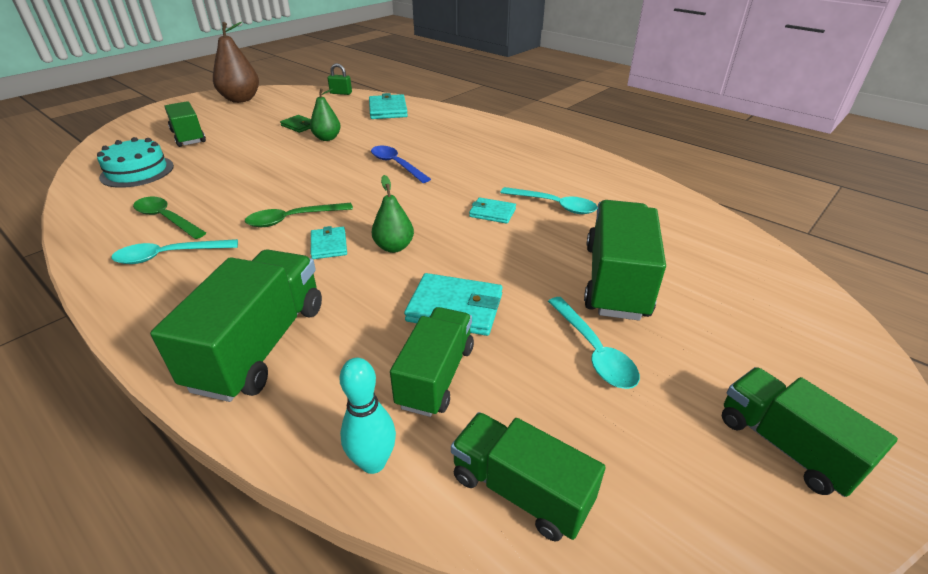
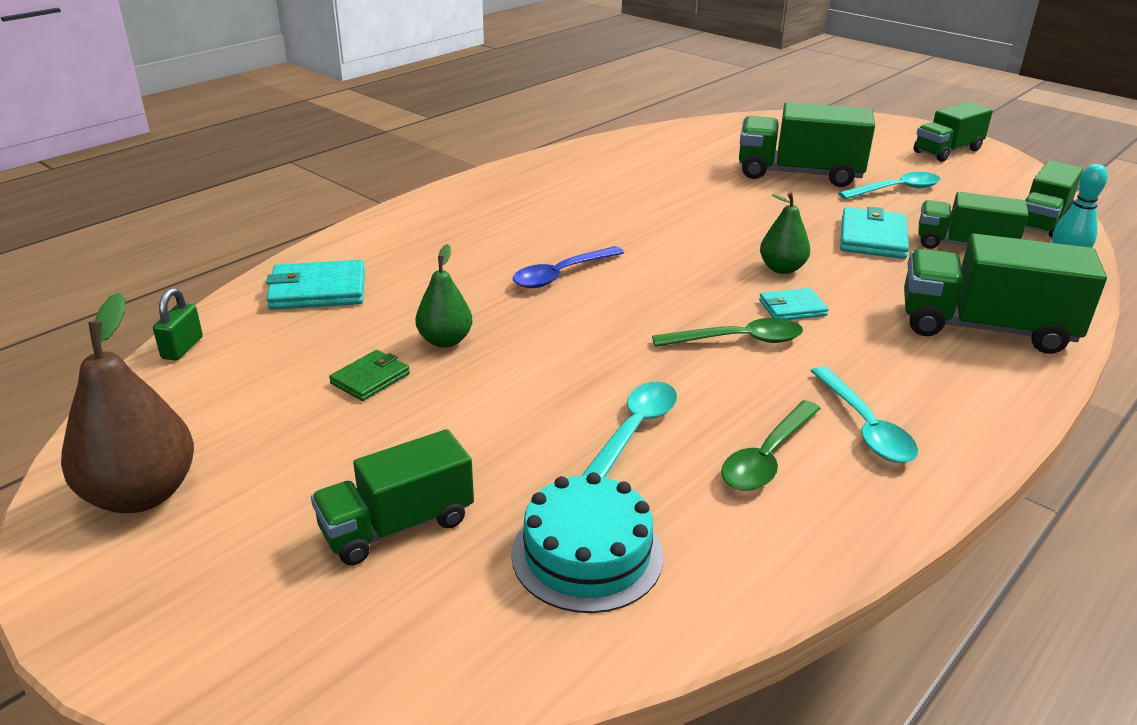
camera: 90 degrees left, 5 degrees down
(292, 219) = (738, 340): green spoon -> green spoon turned 75 degrees counterclockwise
(492, 213) = (691, 217): turquoise wallet -> none
(554, 205) = (668, 186): turquoise spoon -> turquoise spoon (634, 430)

